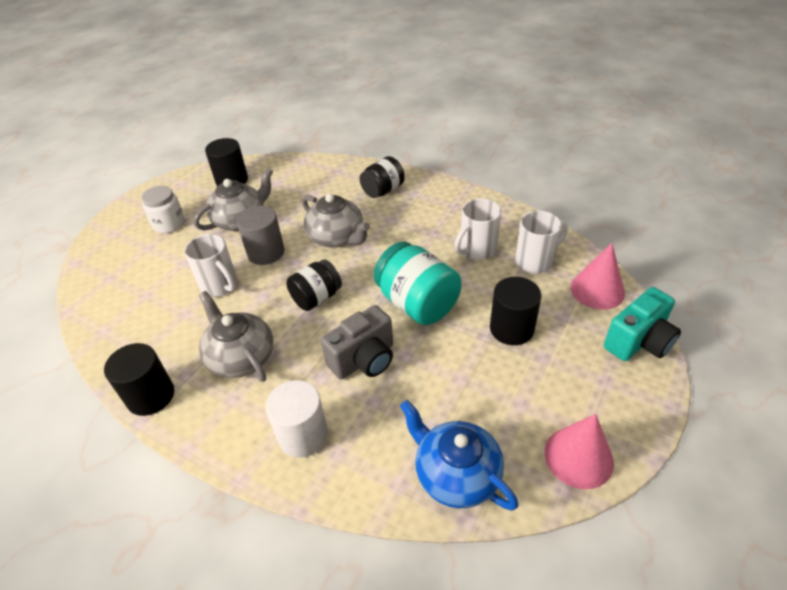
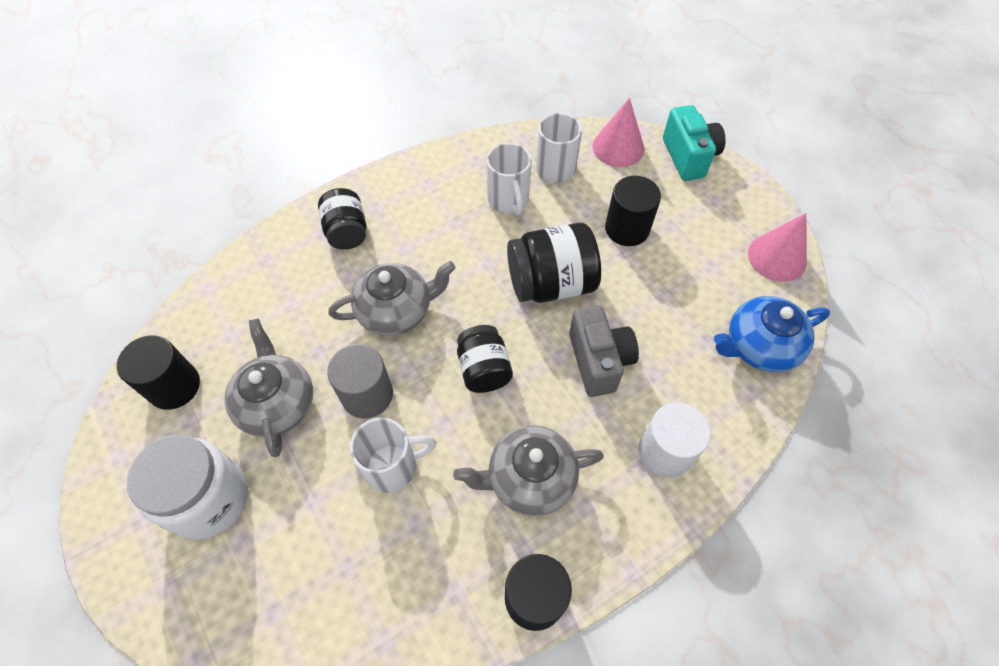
camera: 65 degrees left, 15 degrees up
(169, 224) = (209, 499): white jar -> white jar, size x1.56
(417, 303) = (551, 283): turquoise jar -> black jar

